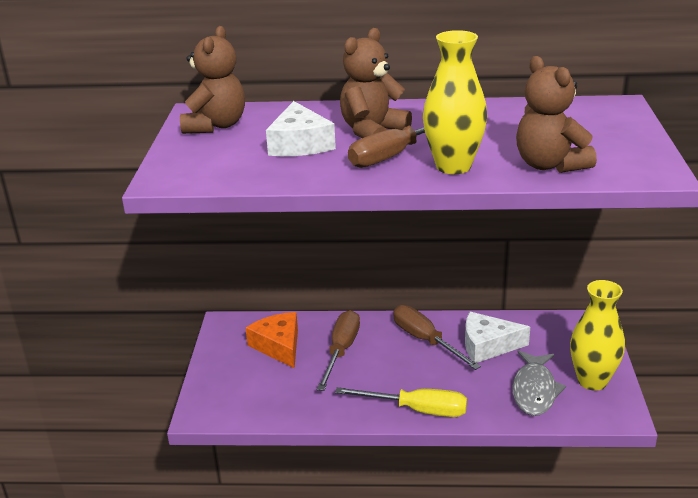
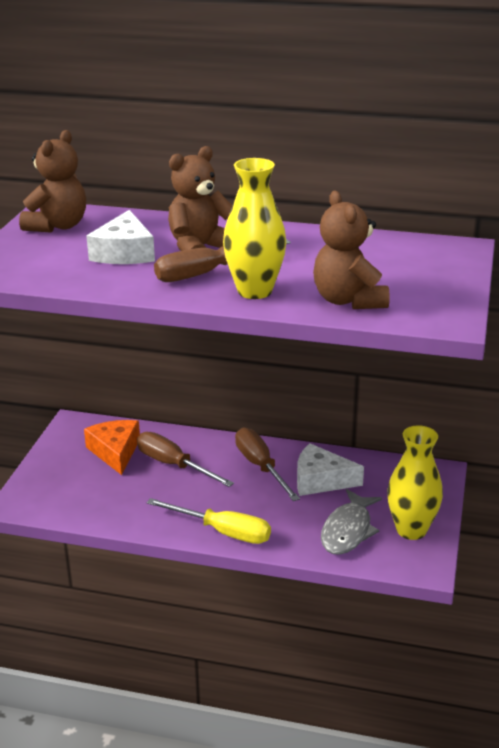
camera: 10 degrees right, 0 degrees up
(341, 351) = (173, 465): brown screwdriver -> brown screwdriver turned 75 degrees counterclockwise

